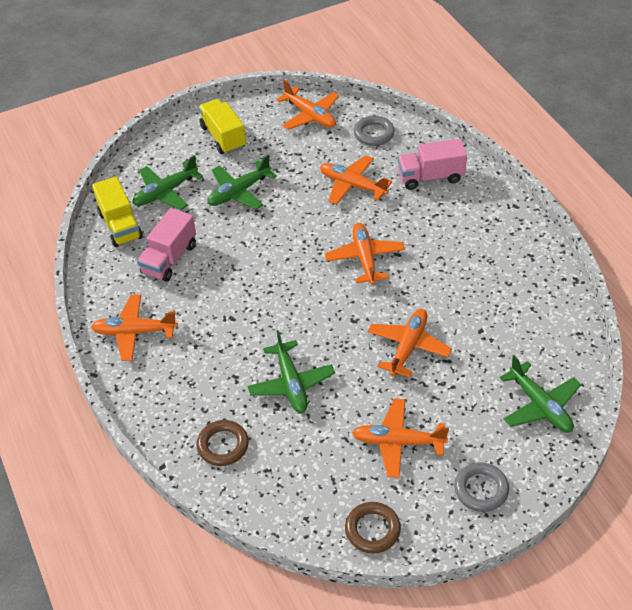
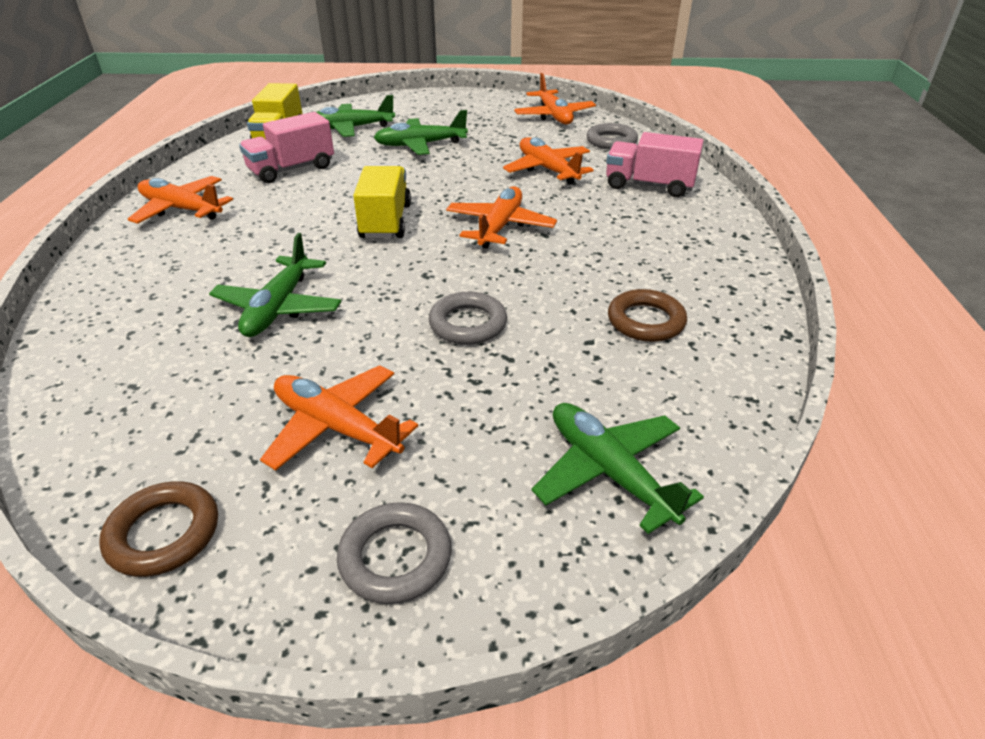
camera: 25 degrees right, 10 degrees down
(223, 137) = (450, 110): yellow truck -> yellow truck (385, 221)
(223, 445) = (121, 338): brown ring -> brown ring (645, 321)
(408, 347) = (468, 324): orange plane -> grey ring
(540, 406) = (609, 472): green plane -> green plane turned 150 degrees clockwise

